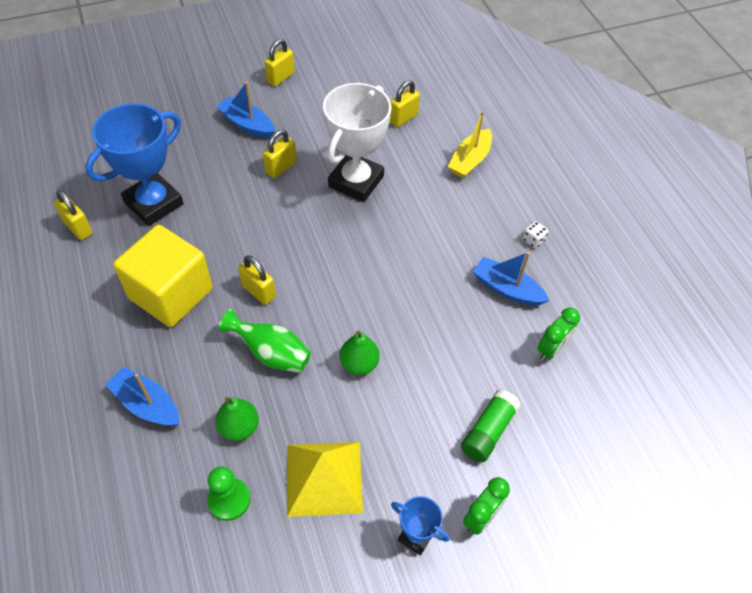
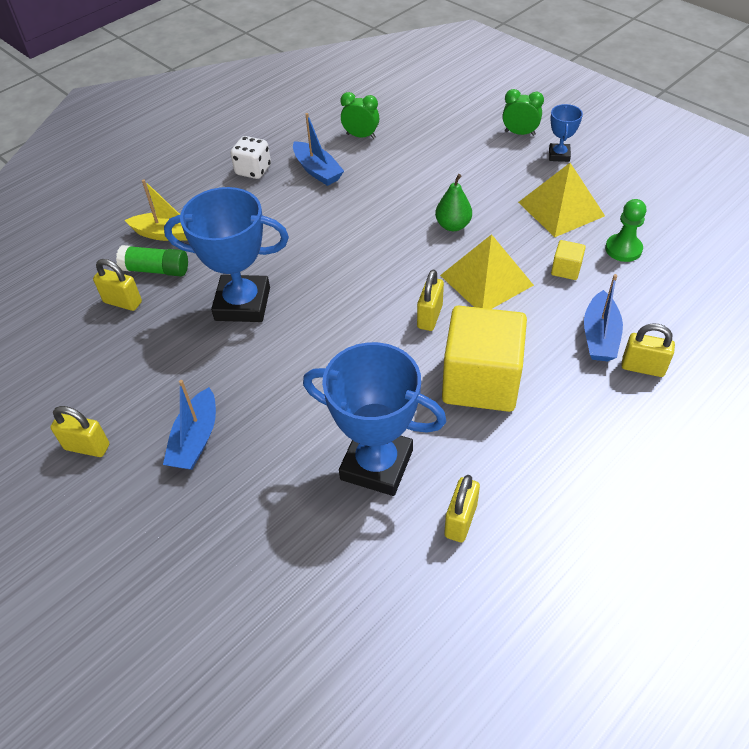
camera: 110 degrees left, 5 degrees down
(239, 427) = (566, 269): green pear -> yellow cube
(271, 353) = (486, 280): green vase -> yellow pyramid
(281, 167) = (254, 373): yellow padlock -> yellow padlock (642, 367)
(356, 181) = (242, 304): white trophy -> blue trophy
(488, 431) = (454, 146): green glue stick -> green glue stick (156, 270)
(507, 289) = (317, 170): blue boat -> blue boat turned 45 degrees counterclockwise
(533, 240) = (253, 170): white dice -> white dice, size x1.73

